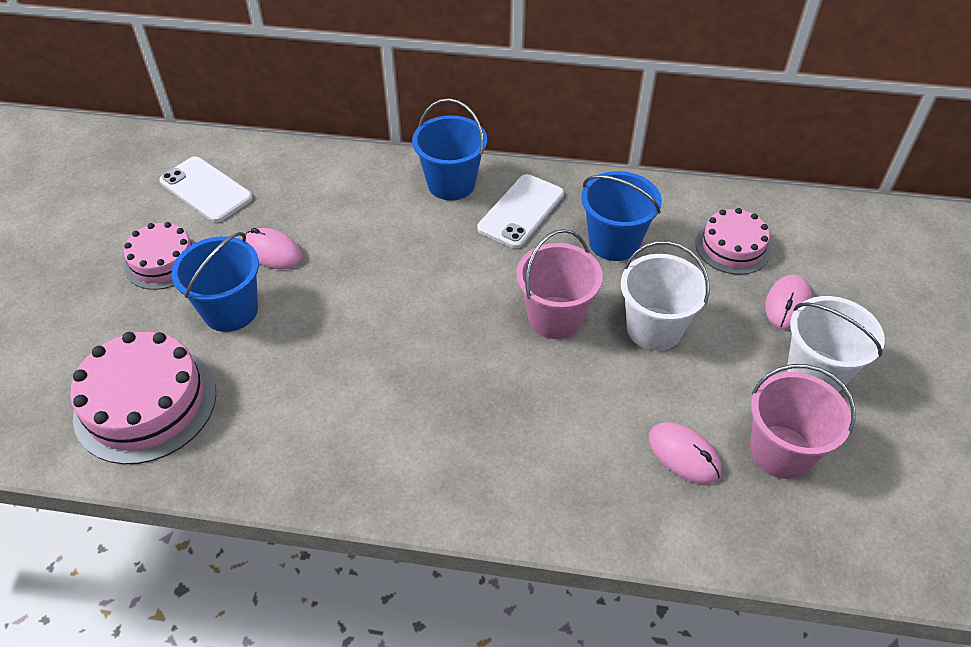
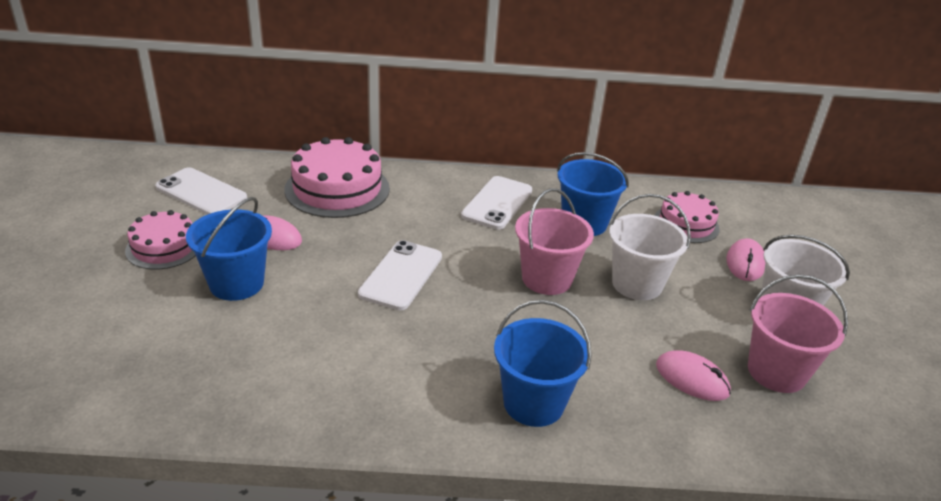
camera: 10 degrees left, 15 degrees down
(145, 403) = (156, 362): pink cake -> pink cake (337, 189)
(399, 307) = (401, 275): none -> white phone
(451, 184) = (430, 185): blue bucket -> blue bucket (533, 403)

